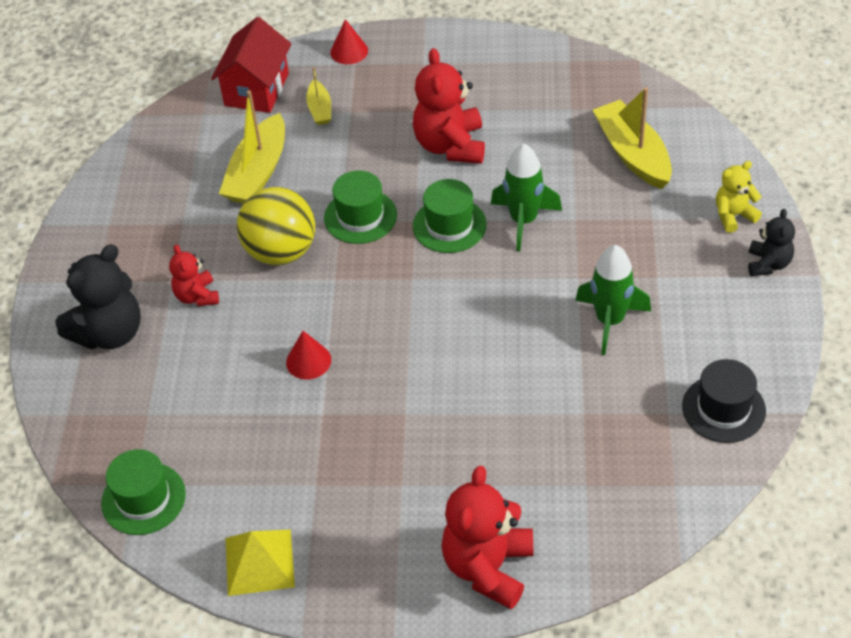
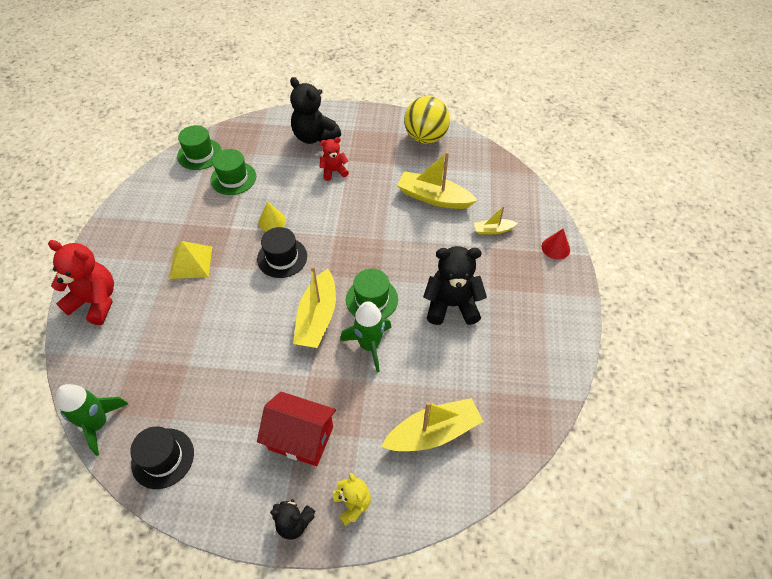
camera: 90 degrees right, 5 degrees up
(256, 89) = (514, 197): red house -> red house (301, 438)
(259, 562) = (142, 200): yellow pyramid -> yellow pyramid (191, 262)
(281, 252) = (362, 209): yellow ball -> yellow ball (425, 137)
(308, 361) = (272, 221): red cone -> yellow cone
(360, 216) = (387, 250): green hat -> green hat (233, 178)
(382, 336) = (282, 257): none -> black hat
(450, 146) = (451, 305): red teddy bear -> black teddy bear
(486, 280) = (317, 317): none -> yellow boat
(610, 321) = (263, 392): green rocket -> green rocket (98, 424)

